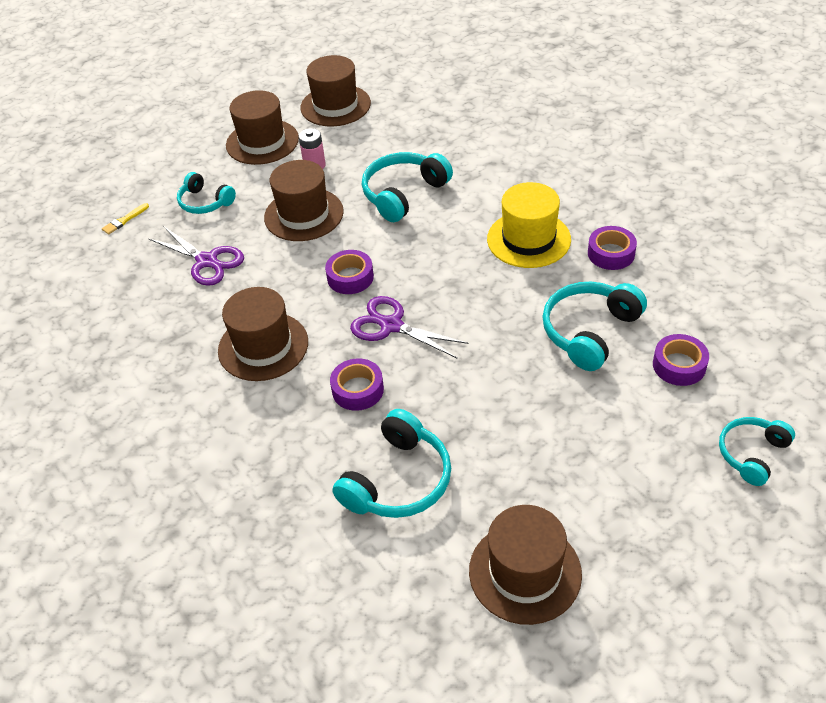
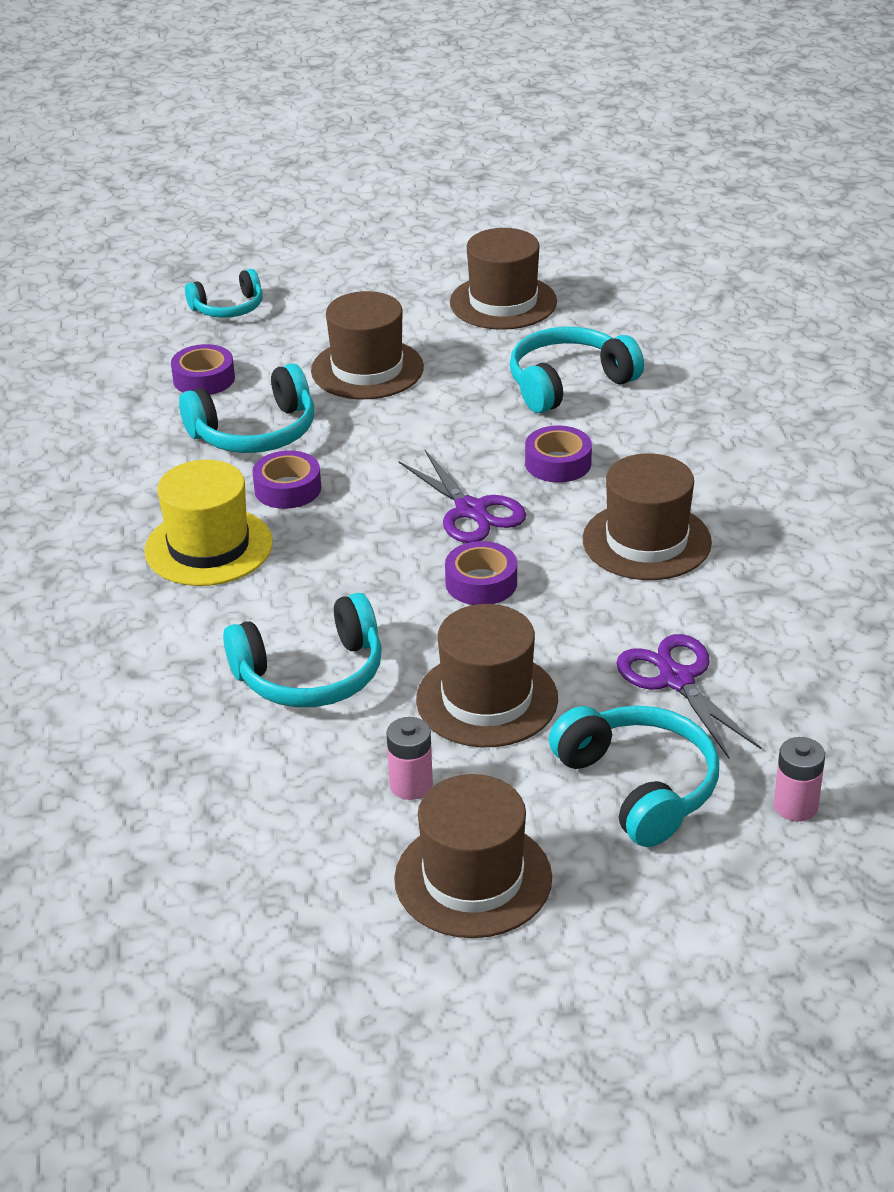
camera: 155 degrees left, 10 degrees down
(124, 220) = (795, 806): yellow brush -> pink battery
(205, 202) = (639, 786): turquoise headphones -> turquoise headphones, size x1.56
(335, 105) = (279, 910): brown hat -> brown hat (367, 369)
(611, 253) = (133, 496): purple tape -> purple tape (287, 489)

